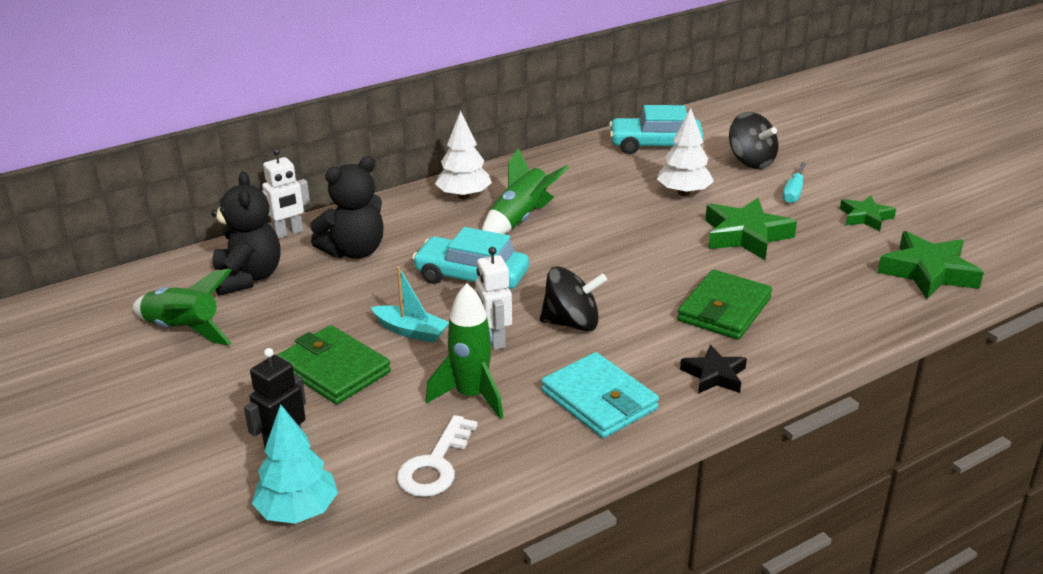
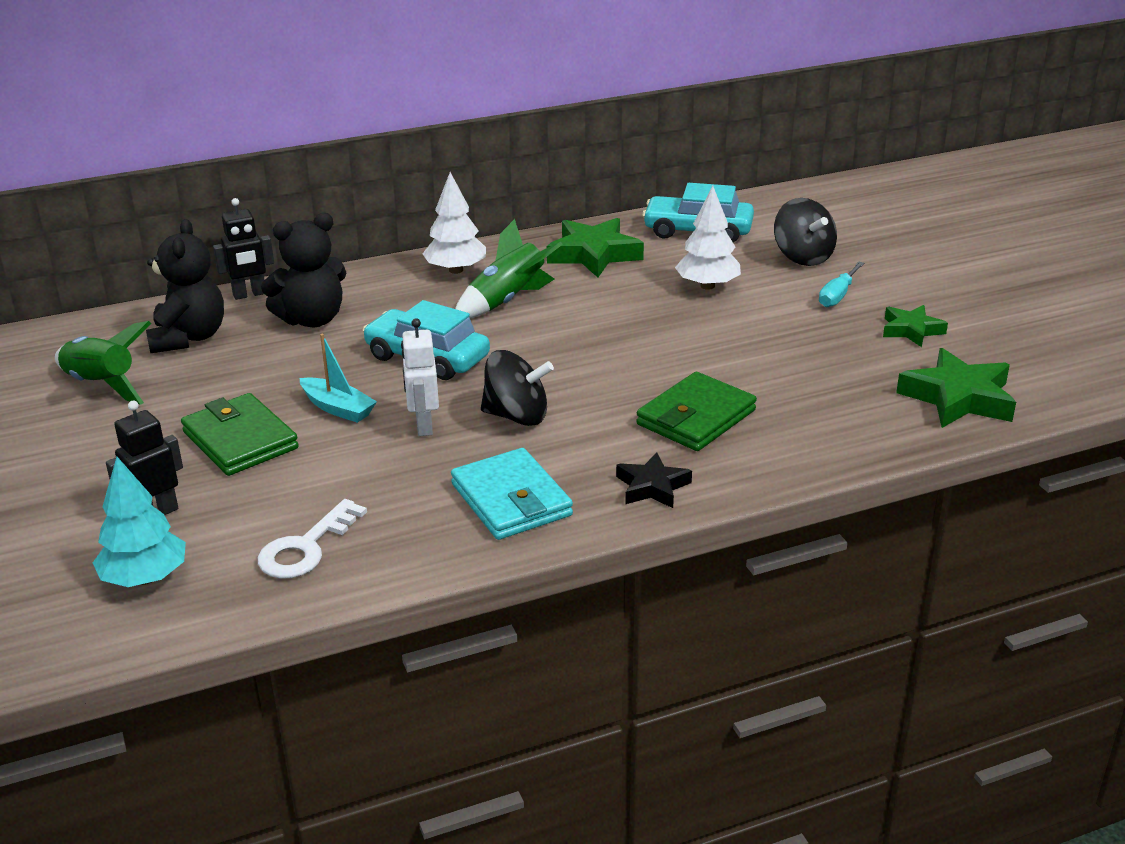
camera: 10 degrees right, 0 degrees up
(288, 233) = (249, 294): white robot -> black robot
(471, 396) = (374, 481): green rocket -> none
(745, 235) = (758, 339): green star -> green star (593, 254)

